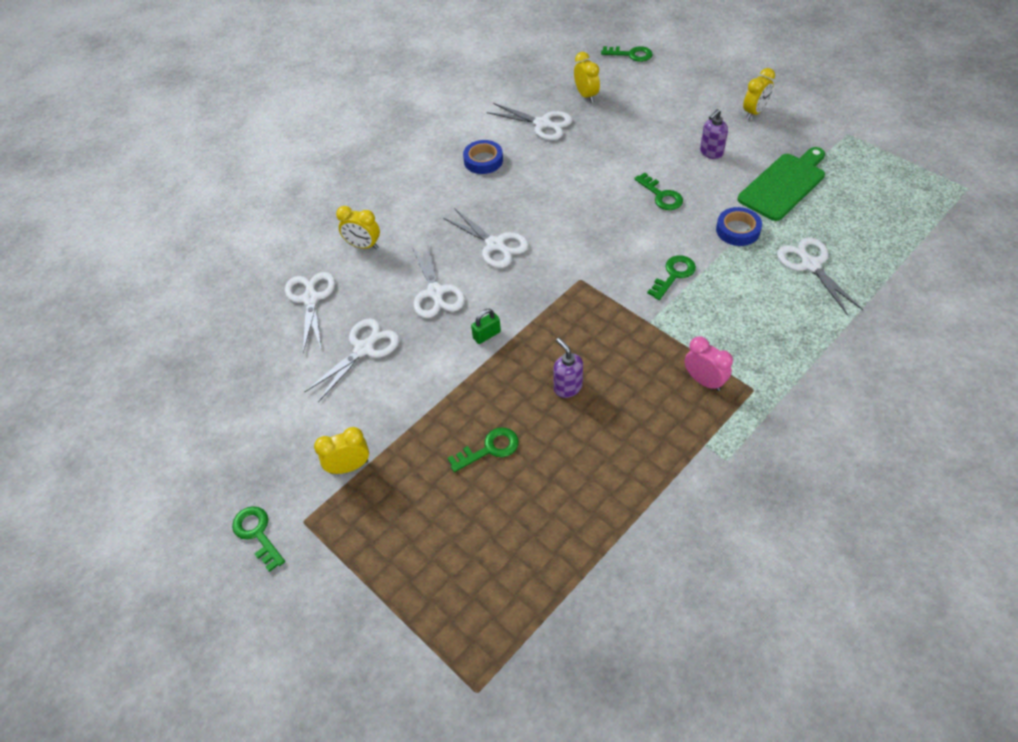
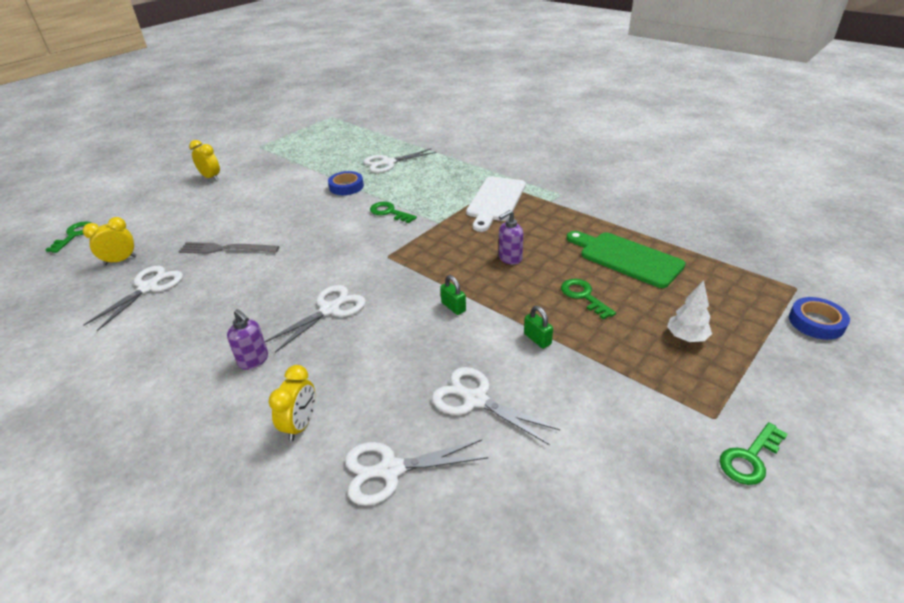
camera: 95 degrees left, 15 degrees down
(349, 467) = (635, 389): yellow clock -> none
(408, 531) = (686, 337): none -> white tree
(429, 399) = (537, 339): none -> green padlock
(436, 293) = (393, 348): white scissors -> none
(483, 160) = (186, 328): blue tape -> blue tape (816, 322)
(601, 157) = (225, 249): none -> grey fork
(661, 195) = (294, 218): green key -> none
(704, 381) = (495, 201): pink clock -> white cutting board
(711, 153) = (250, 196): purple soap dispenser -> purple soap dispenser (254, 360)
(784, 184) = (303, 169): green cutting board -> green cutting board (626, 258)

